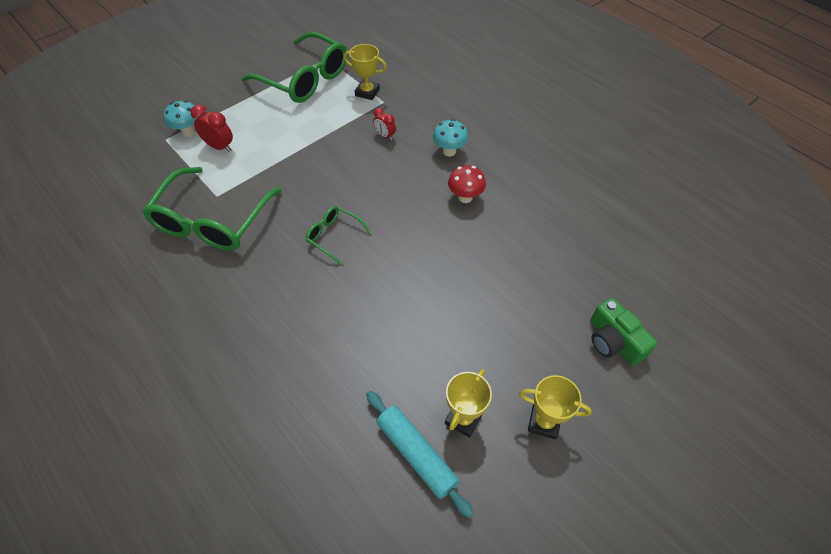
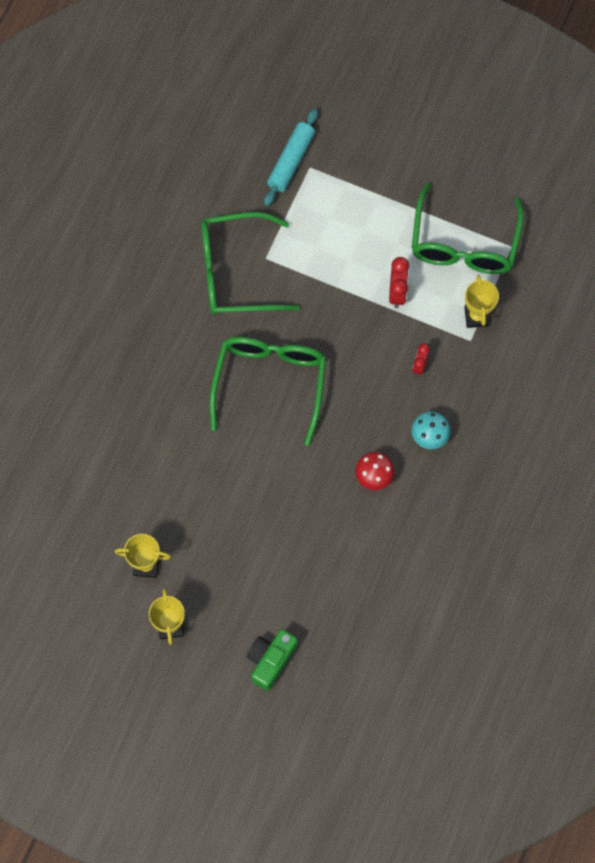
camera: 65 degrees right, 15 degrees up
(188, 132) = (330, 181): turquoise mushroom -> none
(219, 147) = (325, 222): red clock -> red clock (397, 293)
(334, 236) = (270, 383): green glasses -> green glasses, size x2.08
(416, 454) = (103, 543): turquoise rolling pin -> turquoise rolling pin (291, 161)

